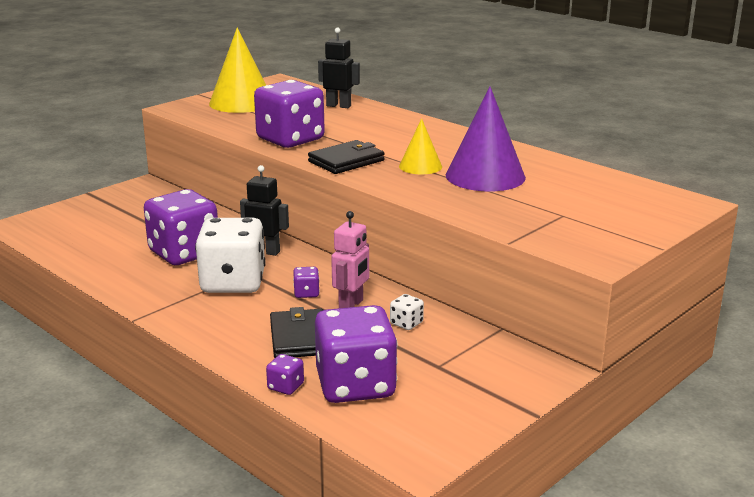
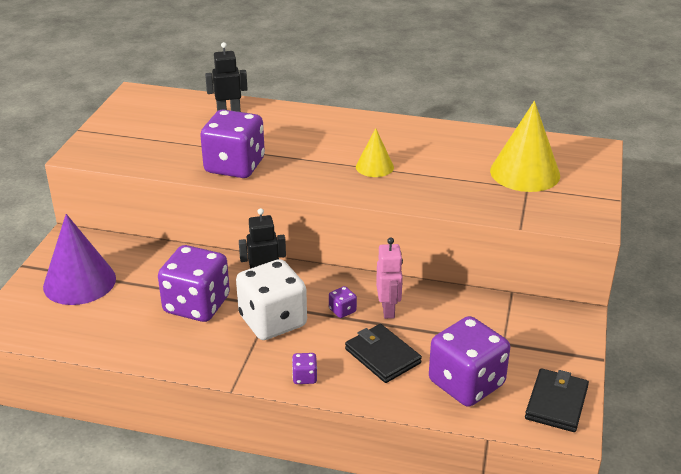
camera: 30 degrees left, 10 degrees up
(241, 102) = (135, 131): yellow cone -> yellow cone (525, 173)
(285, 387) = (420, 405): purple dice -> purple dice (304, 377)
(346, 161) = (310, 178): black wallet -> black wallet (556, 403)
(406, 323) = (445, 312): white dice -> none
(485, 176) = (433, 163): purple cone -> purple cone (79, 282)

